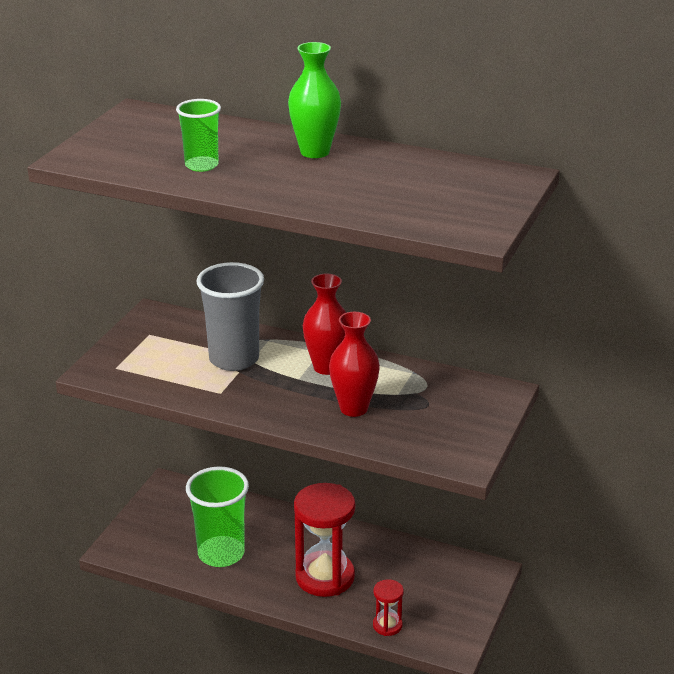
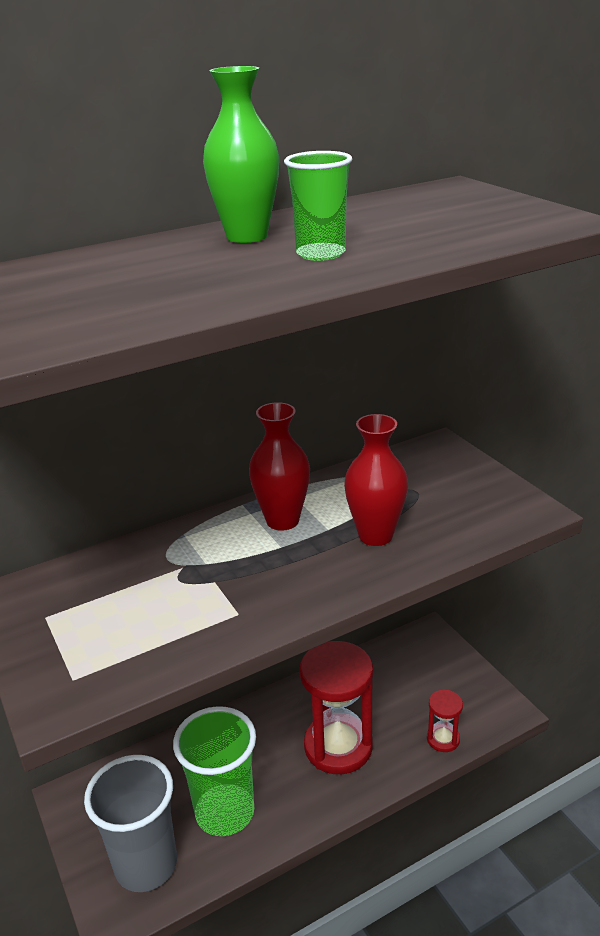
camera: 50 degrees left, 0 degrees up
(201, 165) = (165, 291): green cup -> green cup (320, 254)
(234, 359) = (187, 574): grey cup -> grey cup (146, 865)

